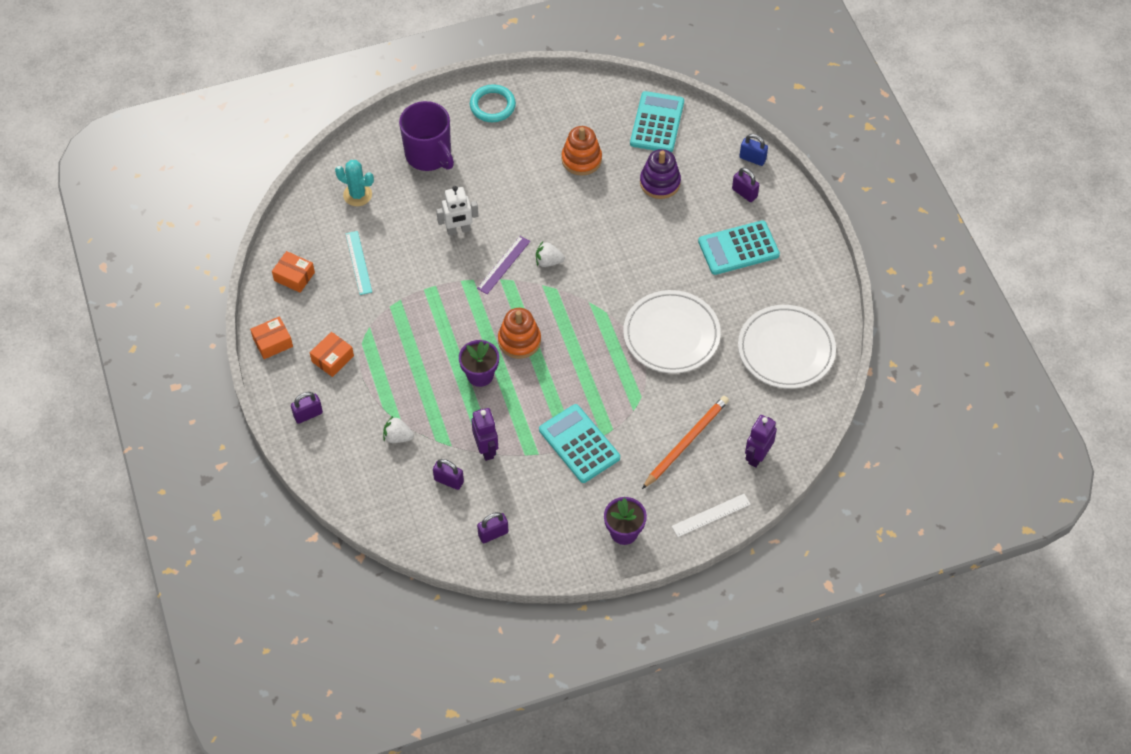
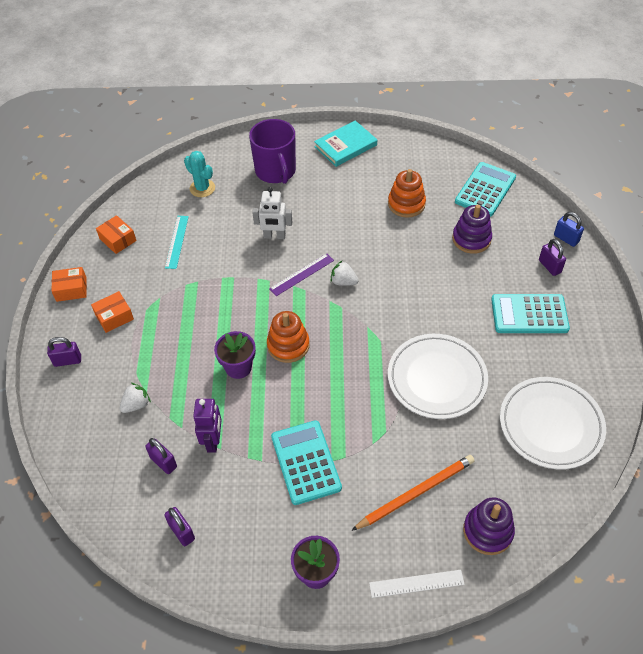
camera: 20 degrees right, 5 degrees down
(398, 437) = (136, 404): white strawberry -> white strawberry turned 105 degrees clockwise
(492, 106) = (345, 146): turquoise ring -> turquoise book
(493, 534) = (182, 532): purple padlock -> purple padlock turned 60 degrees clockwise
(757, 456) = (487, 531): purple robot -> purple stacking toy

